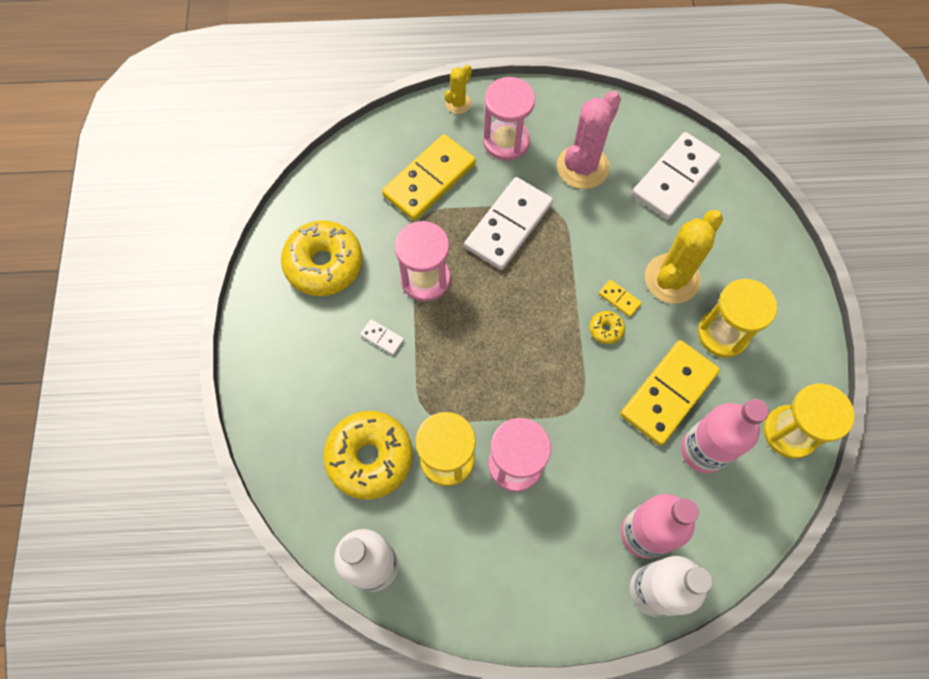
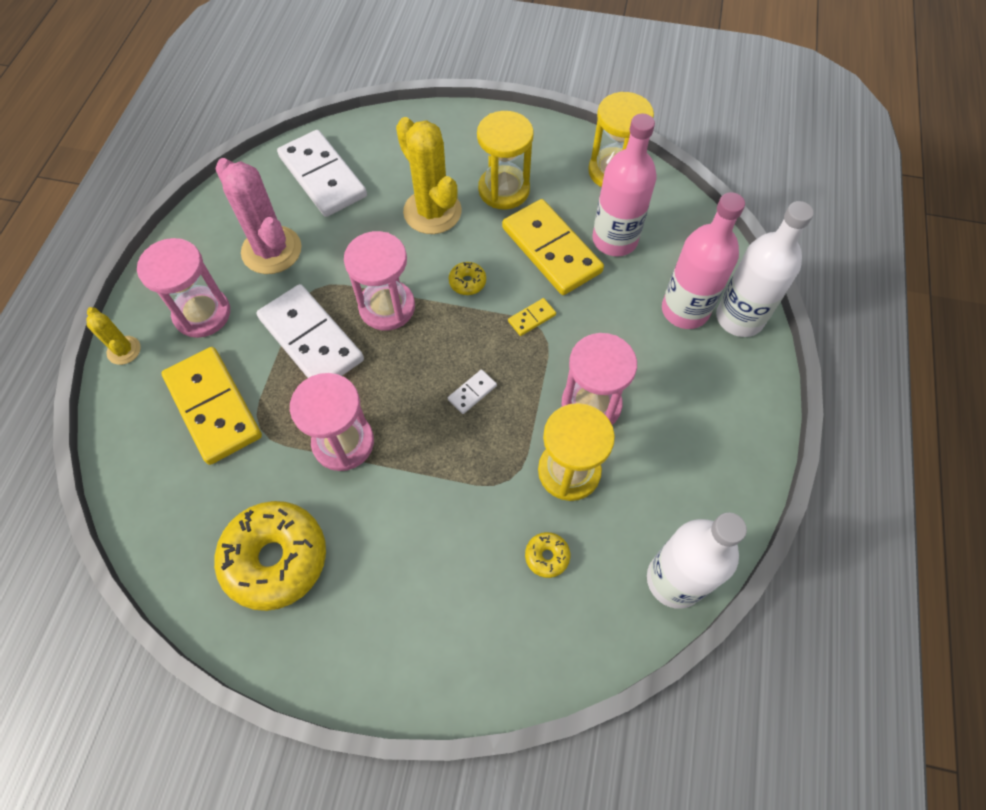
camera: 75 degrees left, 5 degrees down
(370, 457) = (547, 556): yellow donut -> yellow donut, size x0.42
(382, 338) = (401, 509): white domino -> white domino (472, 392)
(558, 272) = (387, 307): none -> pink hourglass
(619, 299) = (438, 261): yellow domino -> yellow domino (531, 318)

